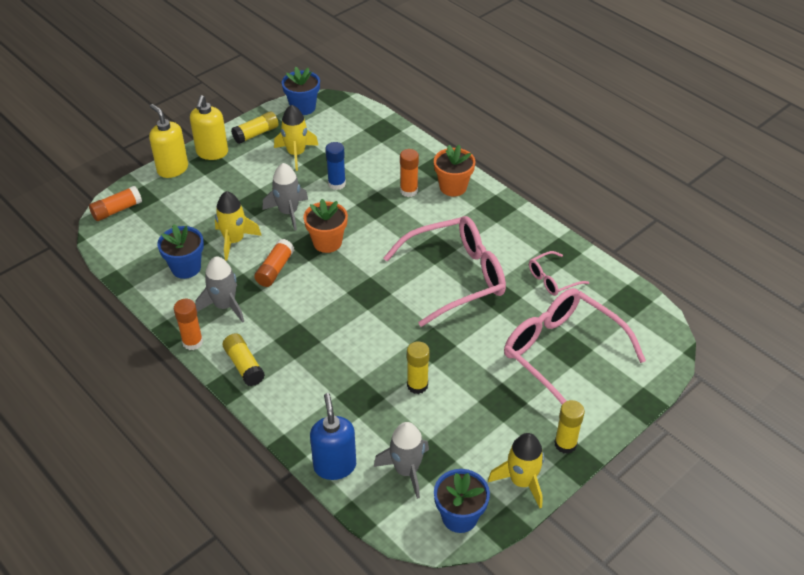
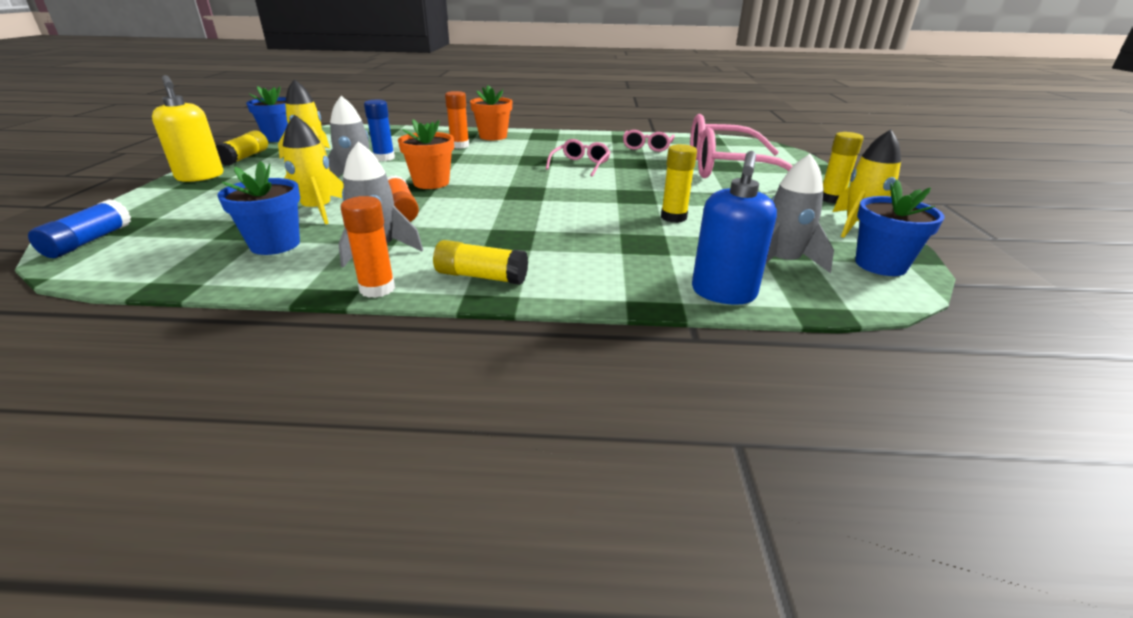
camera: 45 degrees left, 15 degrees down
(117, 210) = (89, 241): orange glue stick -> blue glue stick
(172, 169) = (153, 196): yellow soap dispenser -> none
(335, 466) = (723, 293): blue soap dispenser -> blue soap dispenser turned 105 degrees counterclockwise
(456, 277) = (580, 165): pink glasses -> pink glasses, size x0.47

